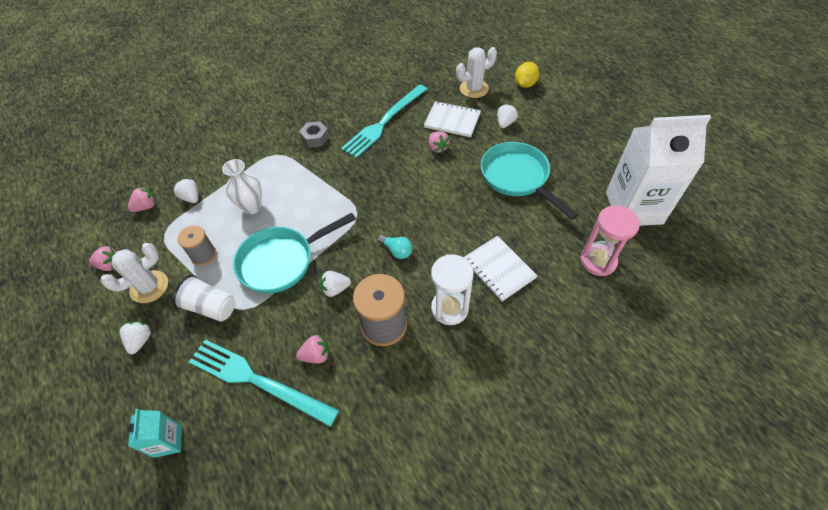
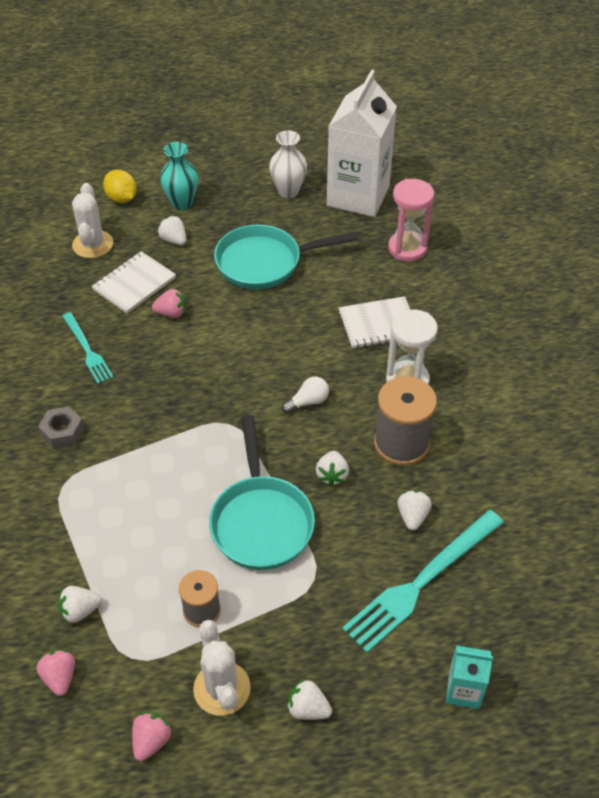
camera: 70 degrees left, 5 degrees down
(211, 307) = (293, 615): white cup -> none
(252, 207) = (147, 536): white vase -> white vase (288, 191)
(316, 355) = (412, 516): pink strawberry -> white strawberry
(384, 122) = (87, 350): turquoise fork -> turquoise fork, size x0.58
(397, 251) = (308, 402): turquoise light bulb -> white light bulb
(544, 113) = (182, 203): none -> turquoise vase

